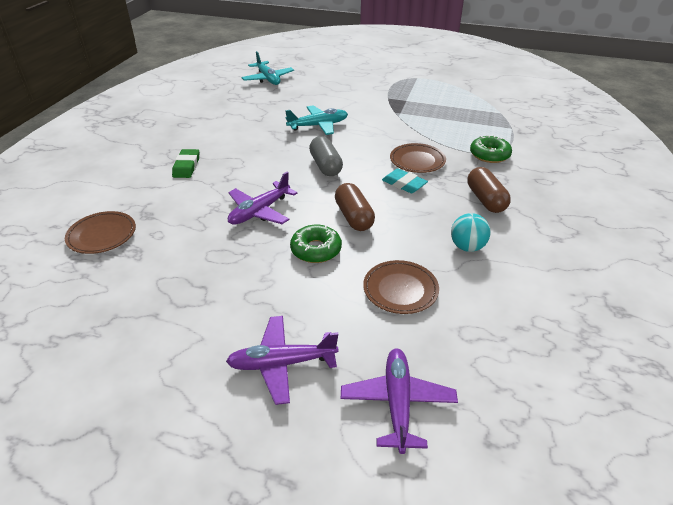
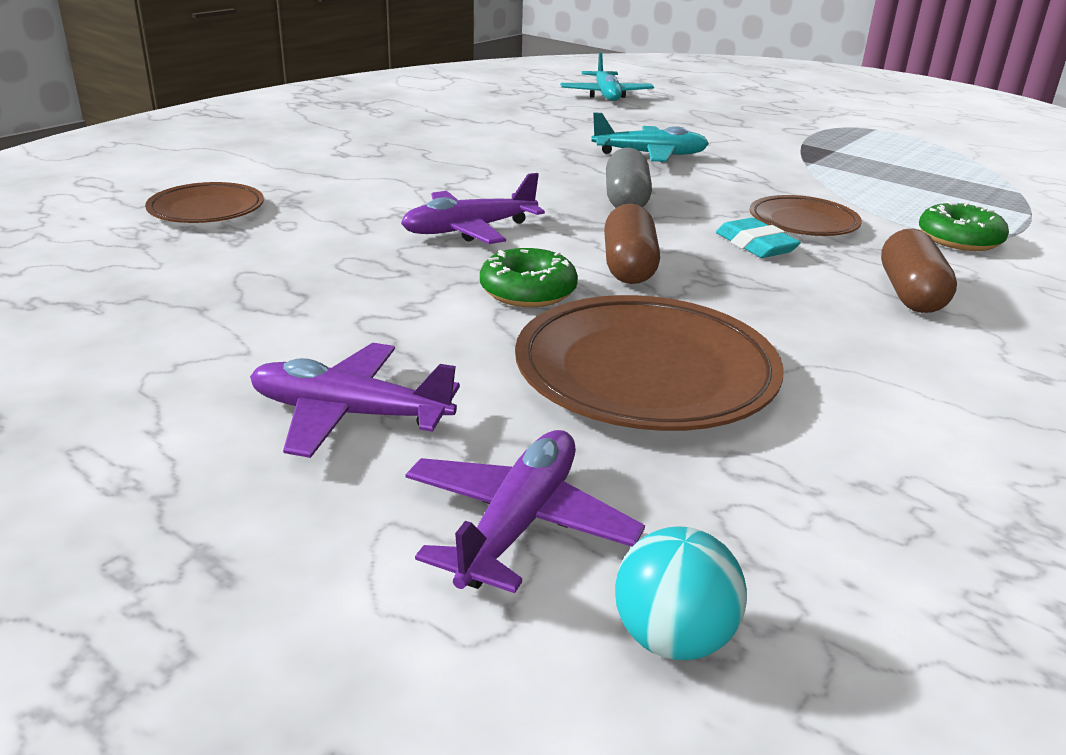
camera: 20 degrees right, 10 degrees down
(186, 166) = (396, 163): green eraser -> none
(400, 290) = (645, 373): brown plate -> brown plate, size x1.71
(467, 247) = (826, 346): turquoise ball -> turquoise ball (672, 639)

